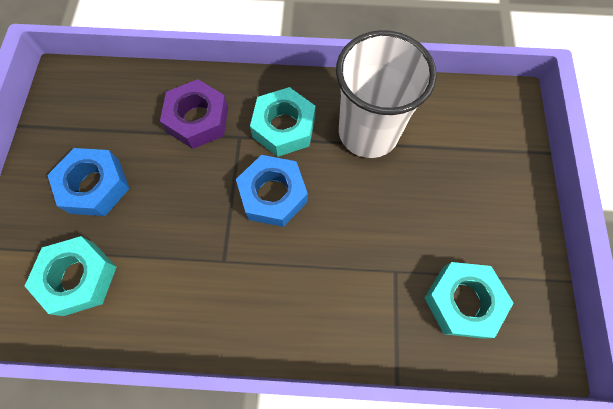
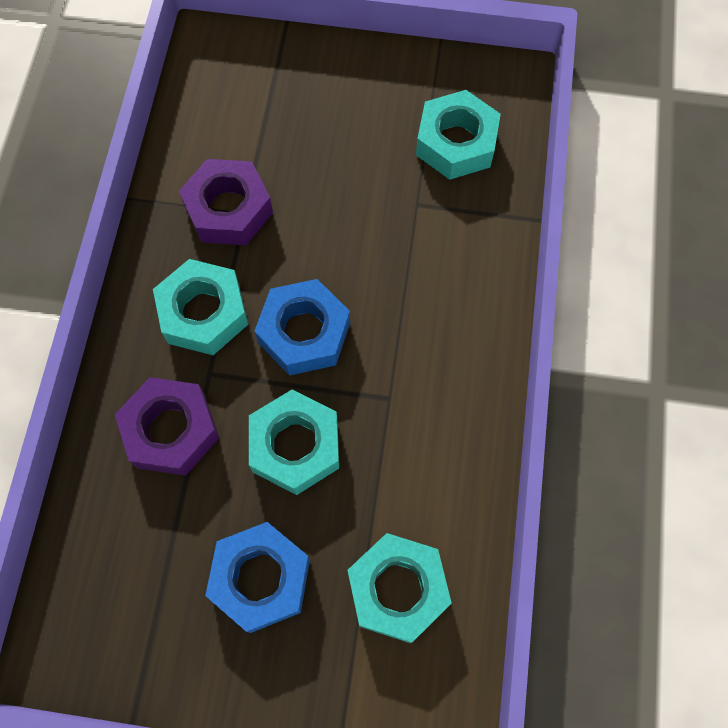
camera: 85 degrees left, 0 degrees up
(186, 198) = (295, 446): none -> turquoise nut
(368, 132) = (229, 209): white cup -> purple nut

